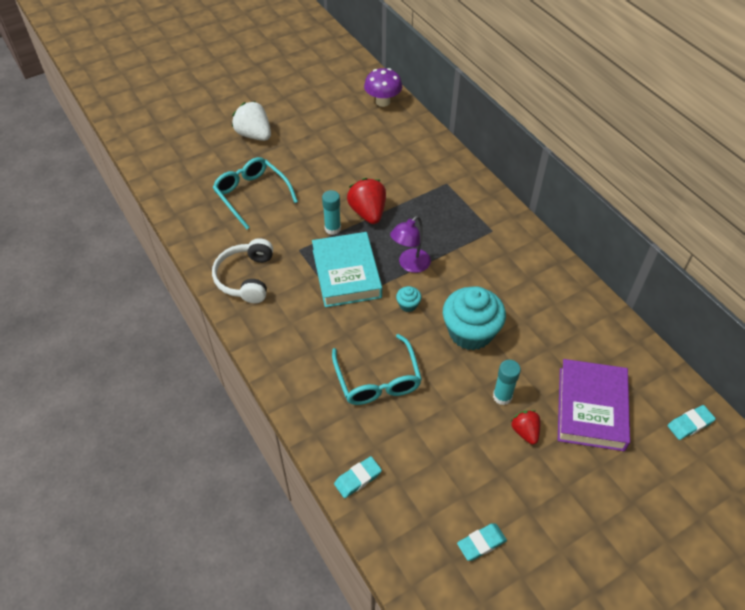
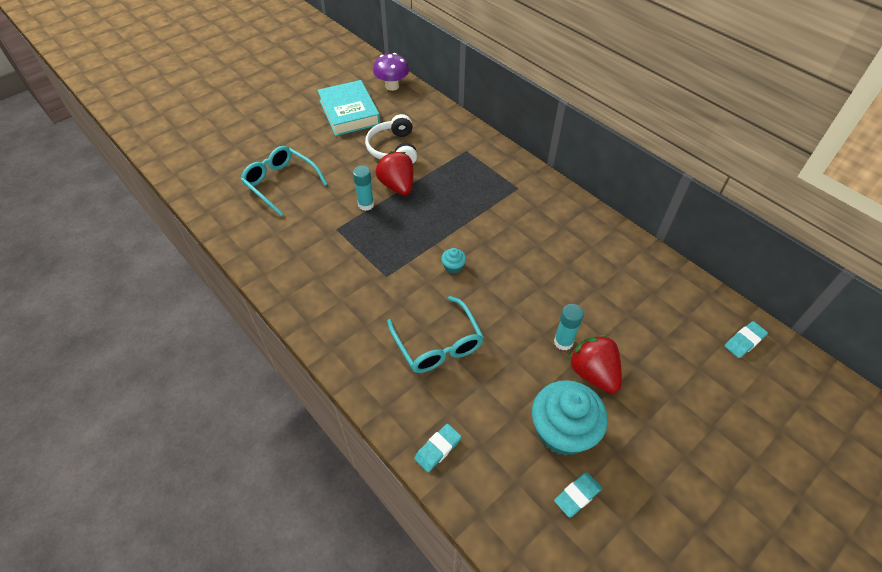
camera: 10 degrees left, 0 degrees up
(246, 278) = (288, 262): white headphones -> white headphones (393, 149)
(254, 135) = (274, 128): white strawberry -> none
(346, 273) = (387, 245): turquoise book -> turquoise book (349, 112)
(410, 265) = (447, 229): purple lamp -> none
(470, 332) = (519, 284): turquoise cupcake -> turquoise cupcake (562, 431)
(525, 431) = (593, 373): red strawberry -> red strawberry, size x1.68
(591, 408) = (649, 340): purple book -> none

